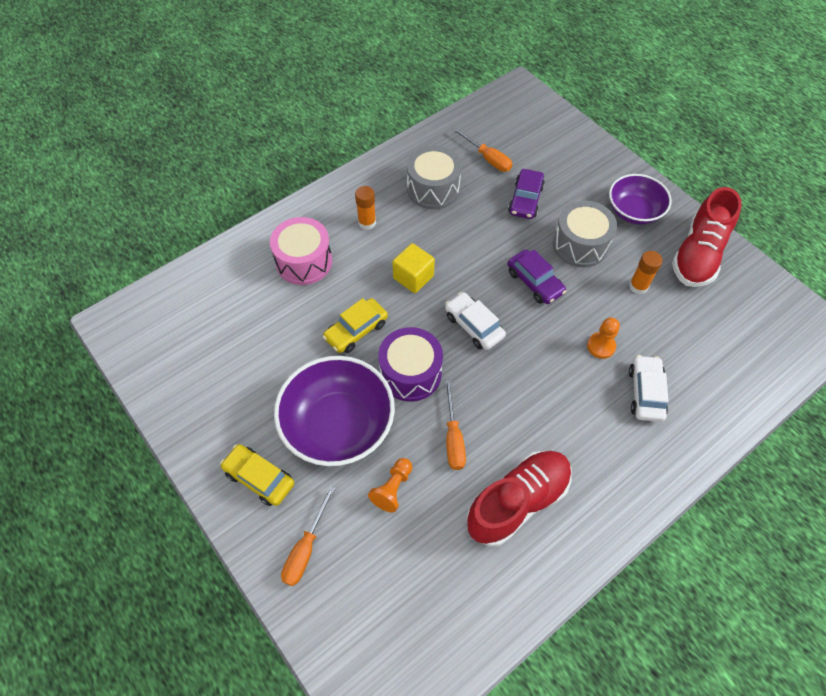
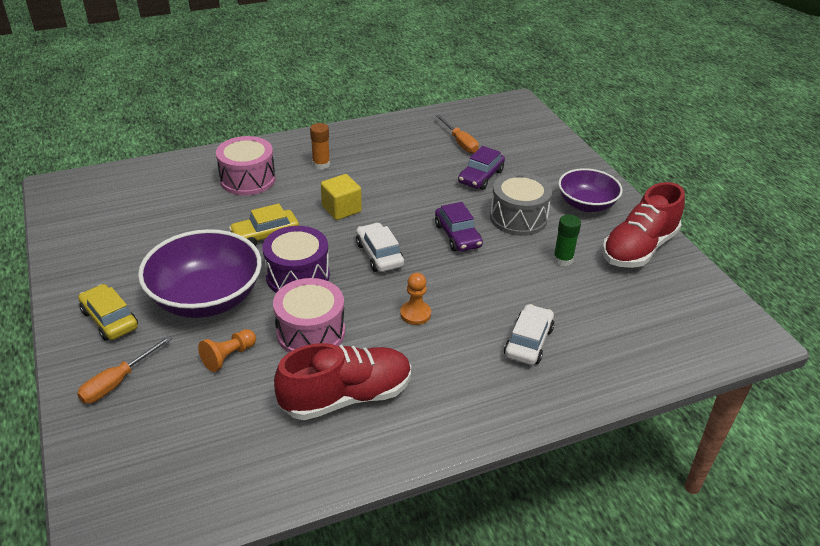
camera: 15 degrees right, 20 degrees down
(433, 189) = (396, 153): grey drum -> none
(453, 438) = (311, 332): orange screwdriver -> pink drum
(601, 346) = (499, 296): orange pawn -> orange pawn (415, 314)
(638, 286) = (563, 259): orange glue stick -> green glue stick

